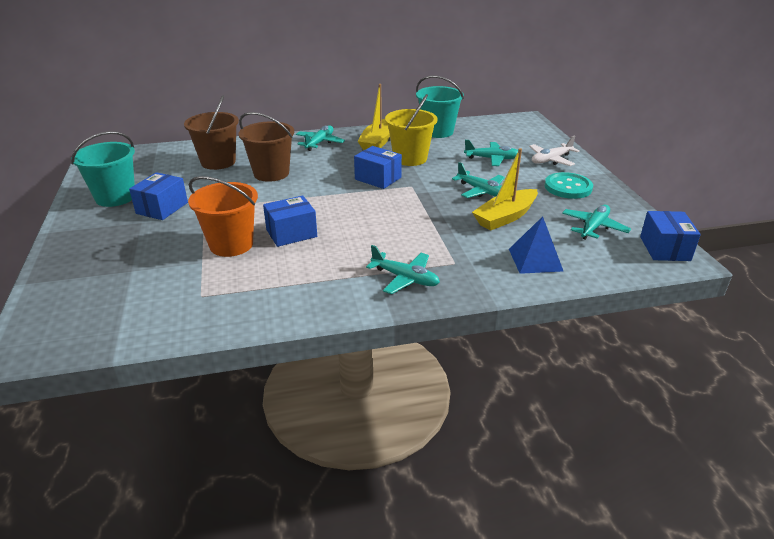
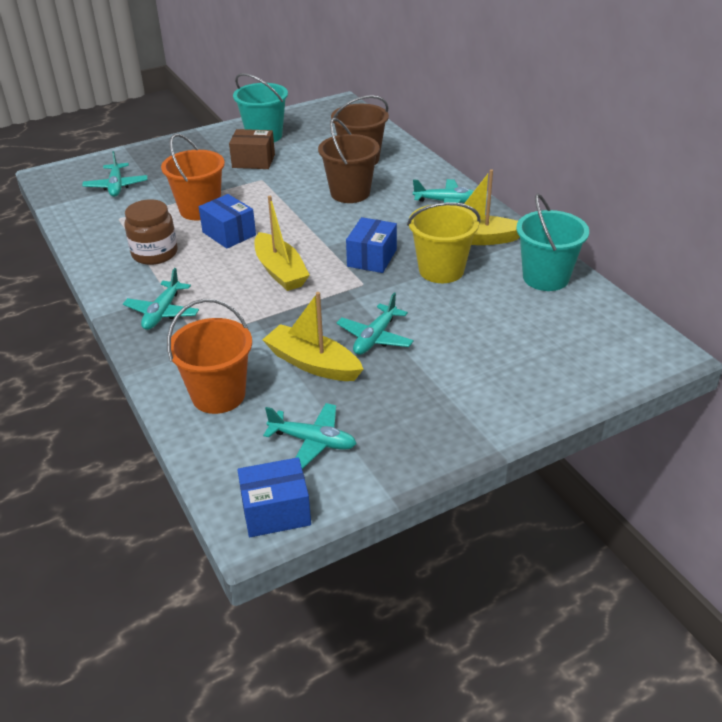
camera: 75 degrees right, 5 degrees up
(162, 208) = (253, 161): blue box -> brown box
(296, 276) = (154, 253): none -> brown jar
(372, 216) = (280, 271): none -> yellow boat
(492, 159) = (481, 335): turquoise plane -> turquoise plane (116, 186)
(535, 259) = (218, 395): blue pyramid -> orange bucket
(551, 160) = (513, 391): white plane -> none
(568, 187) = (425, 413): turquoise button -> none

